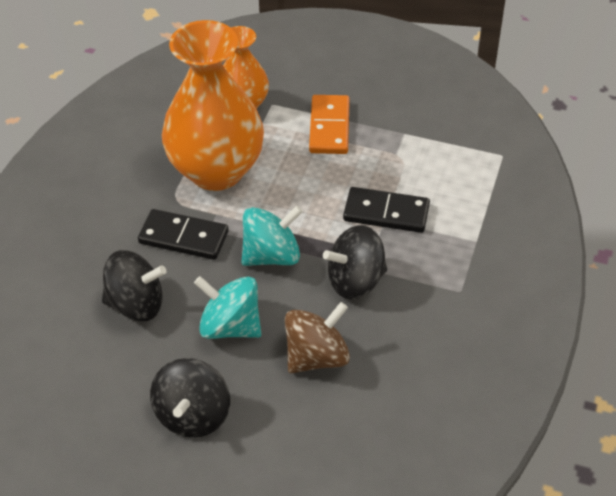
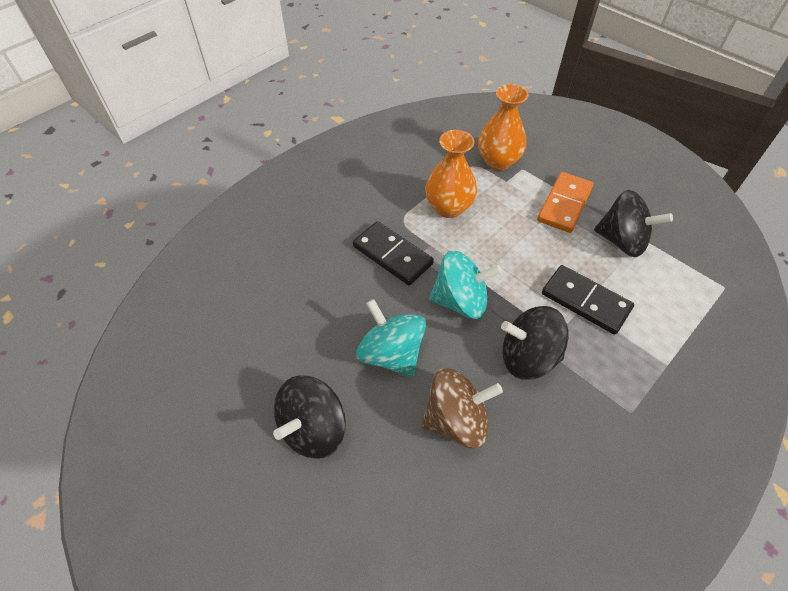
camera: 25 degrees right, 5 degrees up
(136, 304) = (322, 299): black spinning top -> black spinning top (621, 241)
(216, 170) = (448, 208): orange vase -> orange vase, size x0.55

